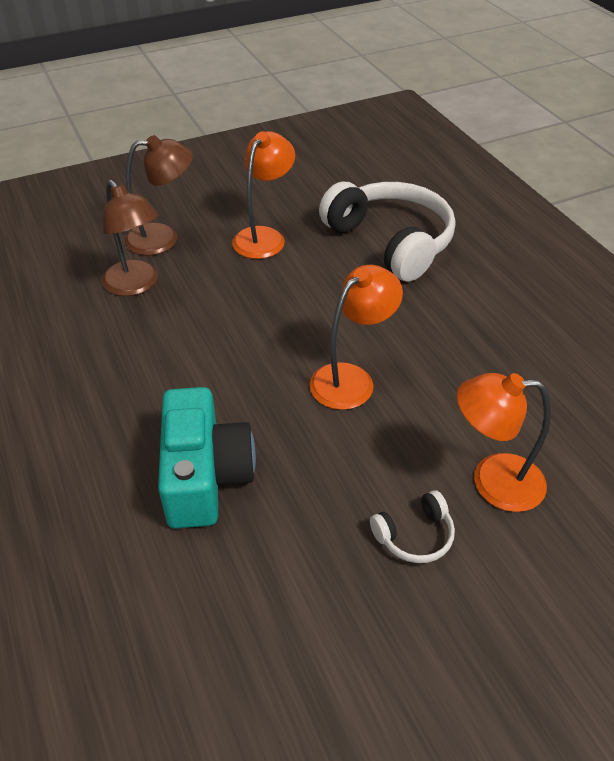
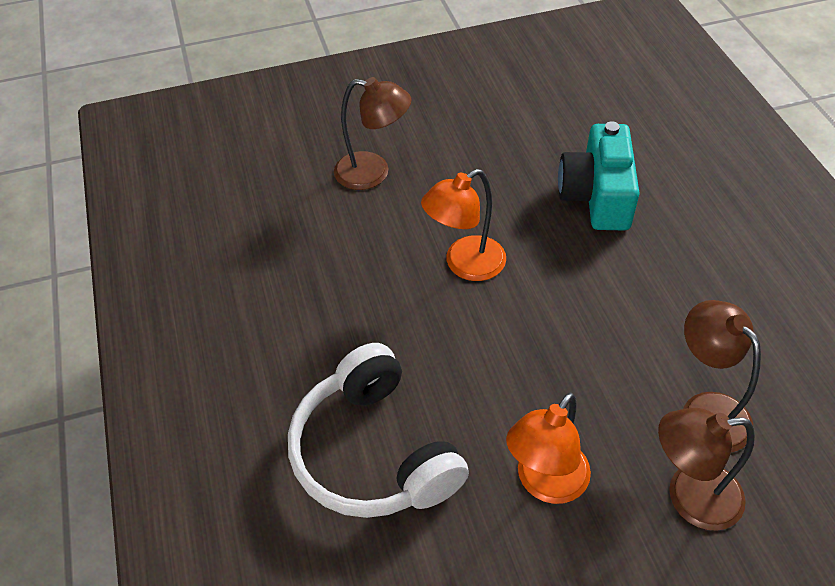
camera: 170 degrees left, 5 degrees up
(415, 536) = (443, 145): white headphones -> none
(492, 481) = (373, 173): orange lamp -> brown lamp

